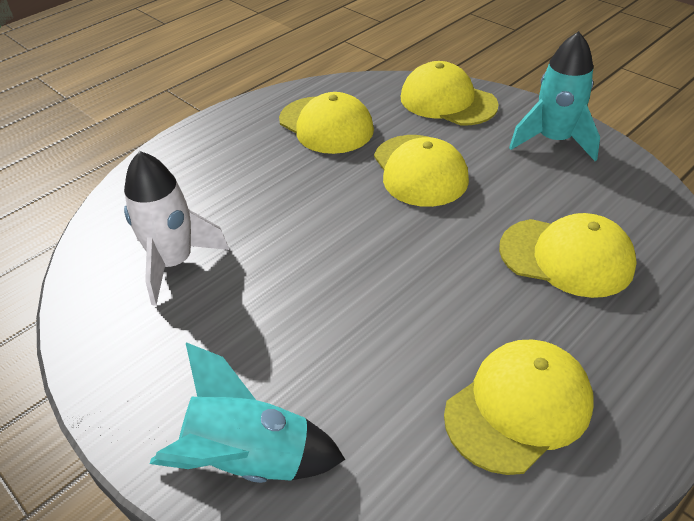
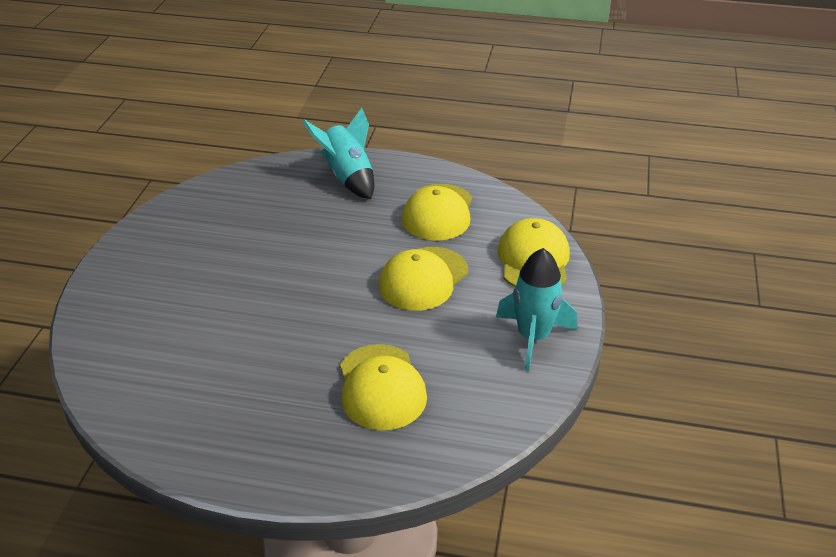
camera: 55 degrees right, 5 degrees down
(174, 263) = (239, 215): white rocket -> none
(249, 460) = (113, 311): turquoise rocket -> turquoise rocket (347, 177)
(518, 407) = (215, 405): yellow cap -> none

